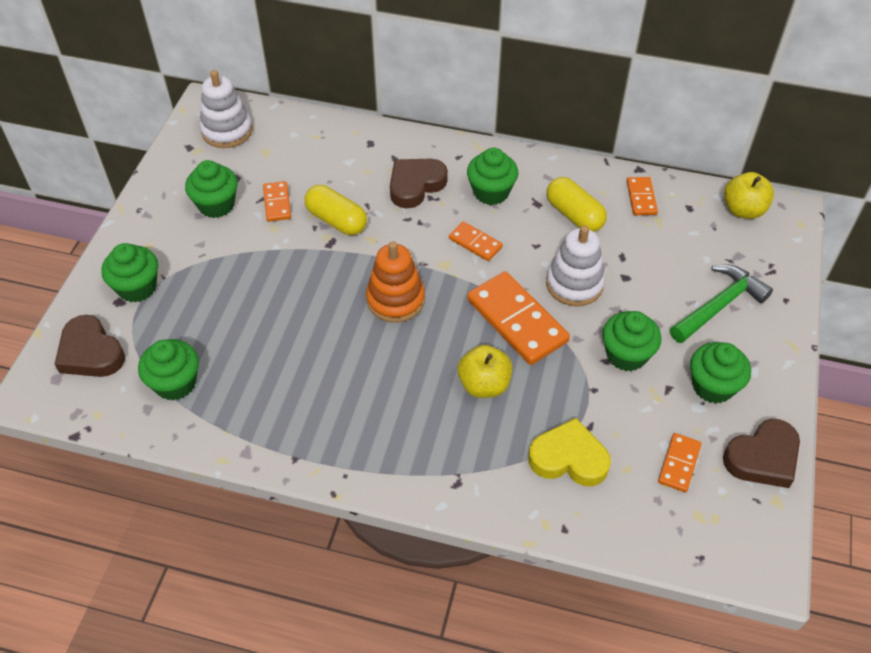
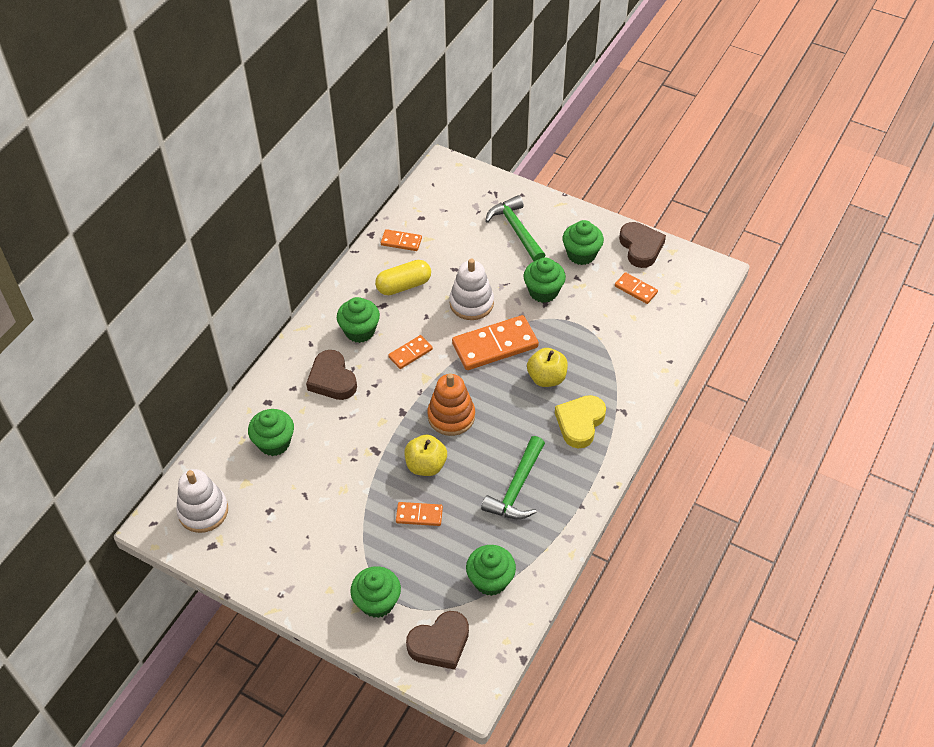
camera: 75 degrees left, 0 degrees up
(216, 205) = (299, 530): green cupcake -> green cupcake (274, 443)
(277, 203) = (314, 483): orange domino -> orange domino (419, 515)
(308, 384) = (517, 488): none -> green hammer
(336, 220) = (352, 442): yellow capsule -> none
(569, 458) = (618, 345): yellow heart -> yellow heart (580, 423)
(743, 210) = (434, 189): yellow apple -> yellow apple (426, 465)

